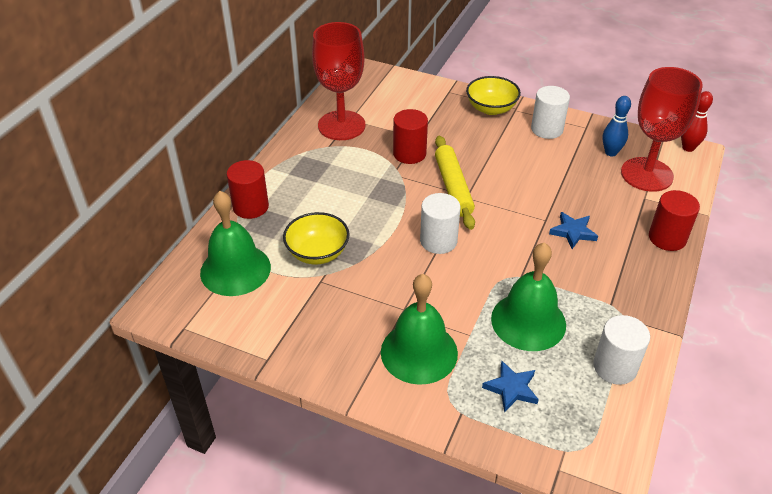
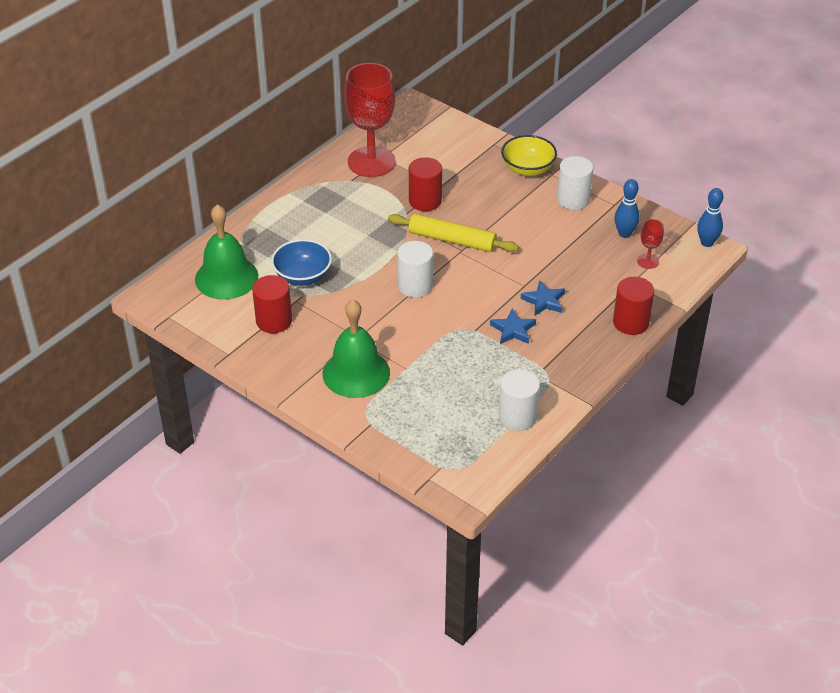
camera: 15 degrees right, 0 degrees up
(250, 207) = (258, 225): red cylinder -> red cylinder (274, 321)
(317, 253) = (302, 276): yellow bowl -> blue bowl
(453, 187) = (452, 240): yellow rolling pin -> yellow rolling pin turned 75 degrees counterclockwise
(511, 388) = (420, 415): blue star -> blue star (513, 330)
(528, 321) = (462, 367): green bell -> none
(646, 174) = (648, 261): red goblet -> red goblet, size x0.42
(688, 148) = (707, 243): red bowling pin -> blue bowling pin

